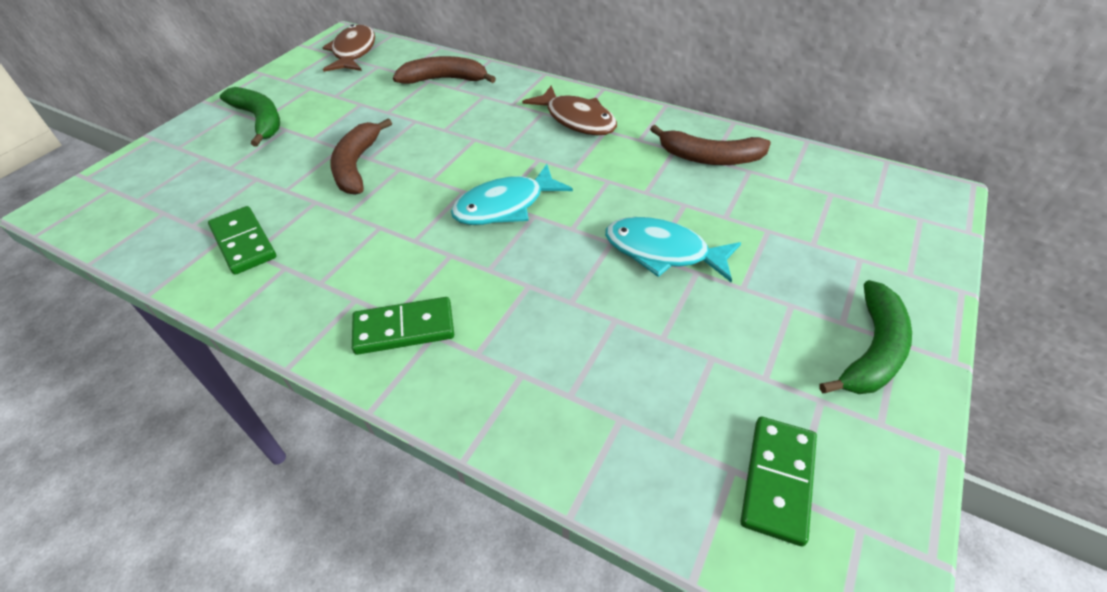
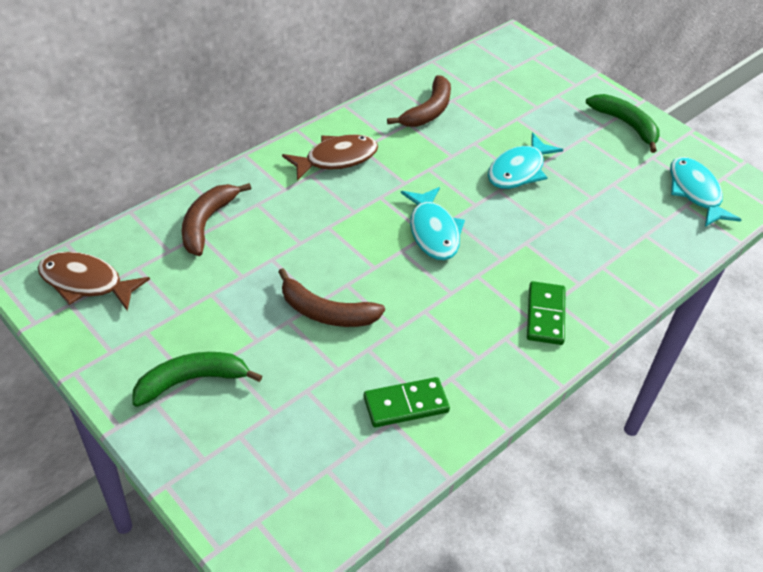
camera: 75 degrees left, 0 degrees up
(778, 480) = (695, 192): green domino -> turquoise fish

